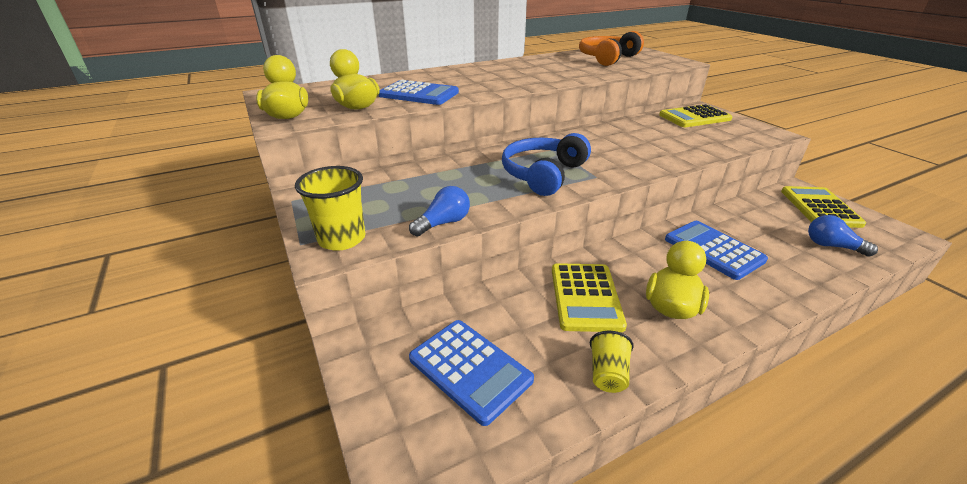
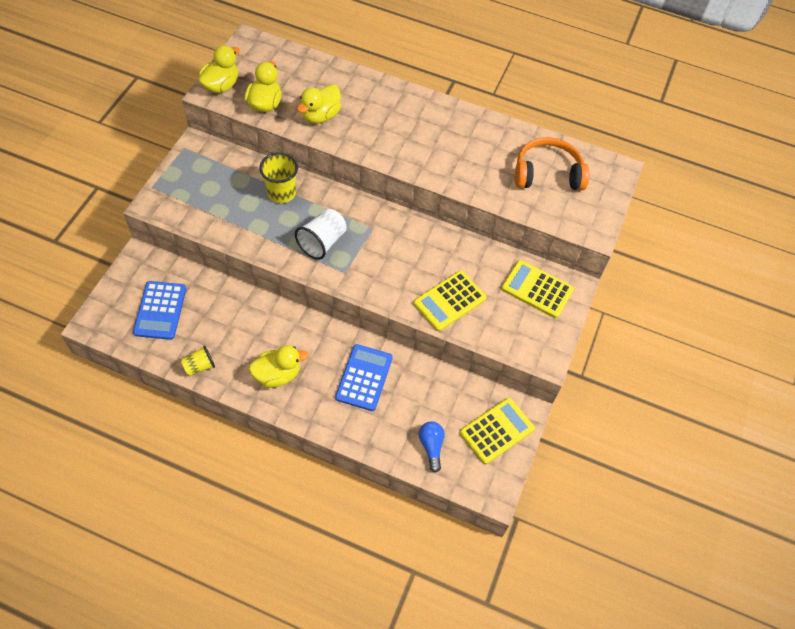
camera: 45 degrees right, 25 degrees up
(342, 239) = (169, 199): yellow cup -> yellow cup (281, 193)
(419, 94) = (320, 115): blue calculator -> yellow duck
(443, 223) = (219, 230): blue light bulb -> none
(543, 174) = (322, 242): blue headphones -> white cup
(585, 297) = (254, 330): yellow calculator -> yellow calculator (449, 301)

